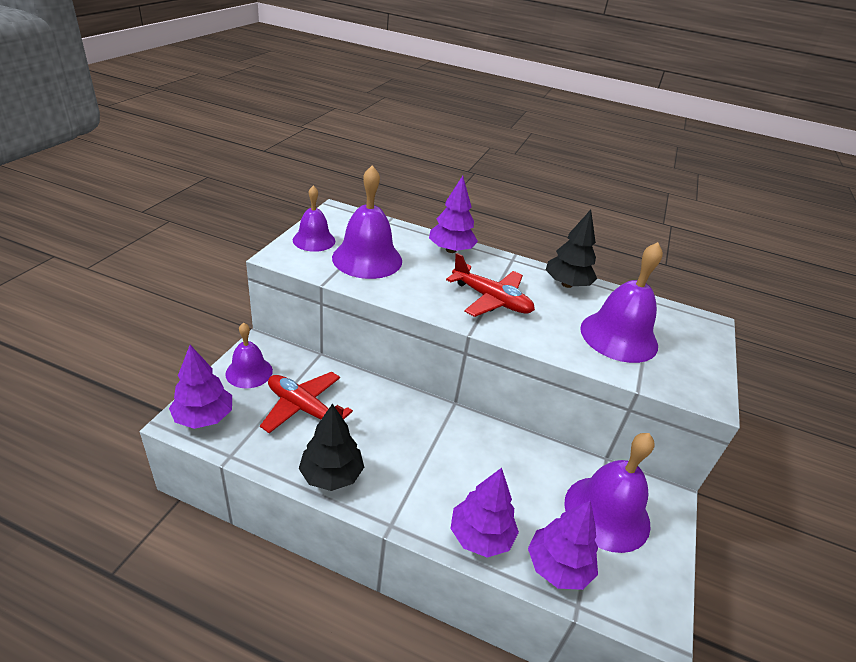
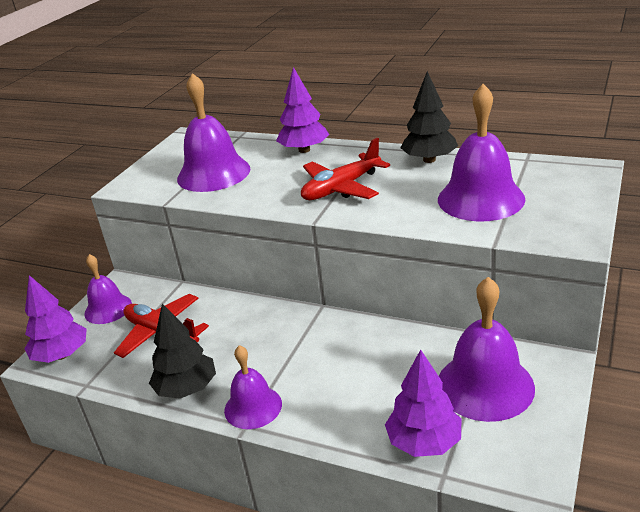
camera: 10 degrees right, 5 degrees down
(314, 240) = (160, 166): purple bell -> purple bell (253, 407)
(480, 536) = (341, 424): purple tree -> none
(491, 300) = (341, 188): red plane -> red plane turned 105 degrees clockwise

